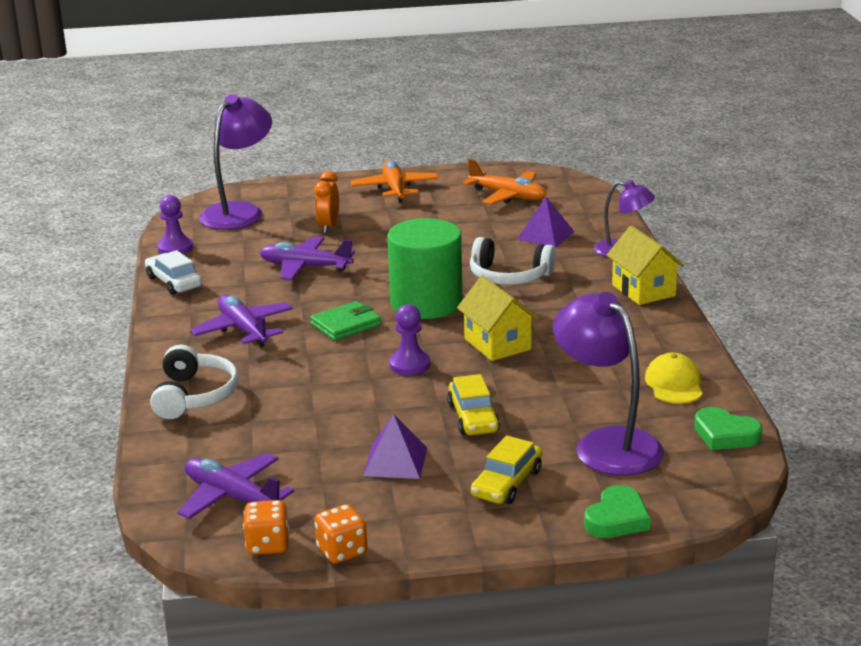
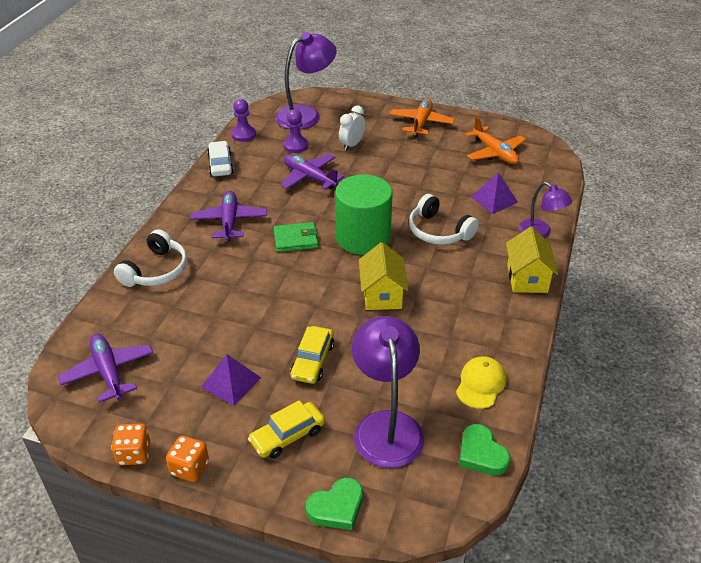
camera: 25 degrees right, 15 degrees up
(268, 545) = (95, 426): orange dice -> orange dice (190, 468)
(328, 226) = (352, 145): orange clock -> white clock
(410, 365) = (309, 292): purple pawn -> purple pawn (295, 145)

